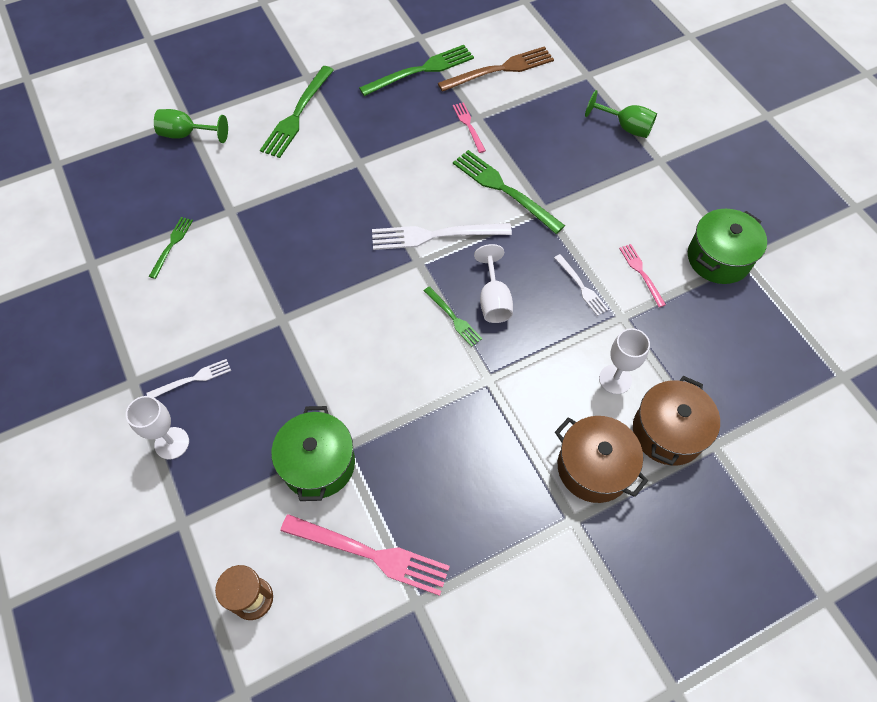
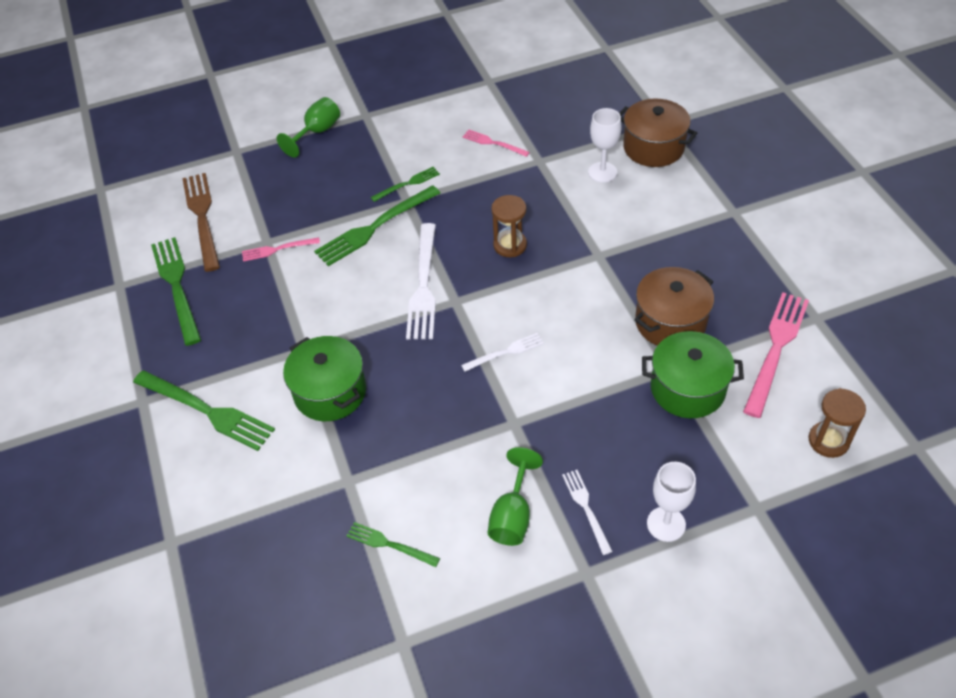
camera: 80 degrees left, 10 degrees down
(187, 135) = (202, 539): green goblet -> green goblet (513, 515)
(453, 318) = (528, 276): green fork -> green fork (408, 184)
(493, 299) = (510, 245): white goblet -> brown hourglass
(581, 287) = (503, 183): white fork -> white fork (505, 352)
(593, 467) = (686, 194): brown pot -> brown pot (670, 322)
(641, 273) = (493, 143): pink fork -> pink fork turned 45 degrees clockwise
(718, 258) = (485, 95): green pot -> green pot (330, 392)

